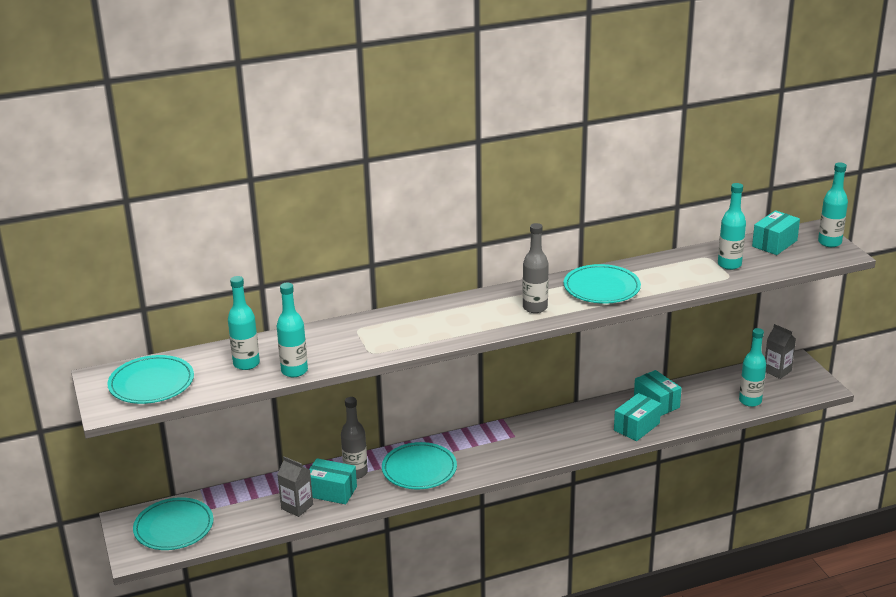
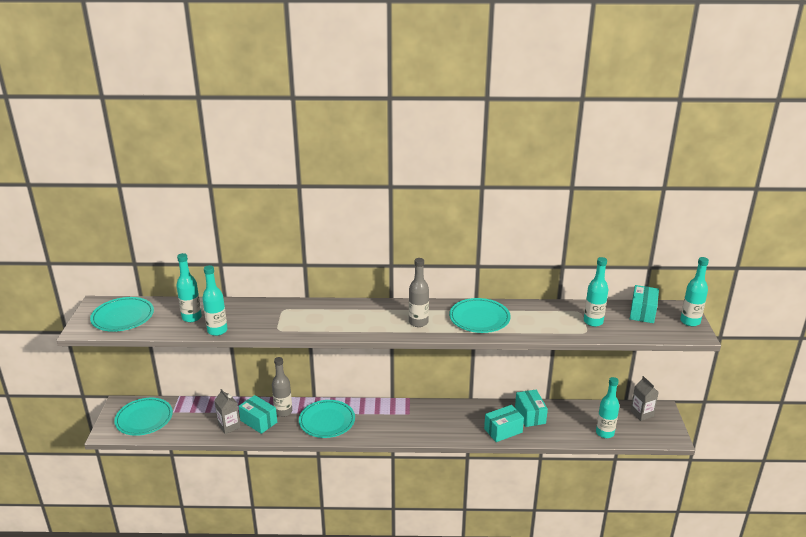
camera: 20 degrees right, 0 degrees up
(774, 243) = (642, 312): turquoise box -> turquoise box turned 45 degrees counterclockwise

